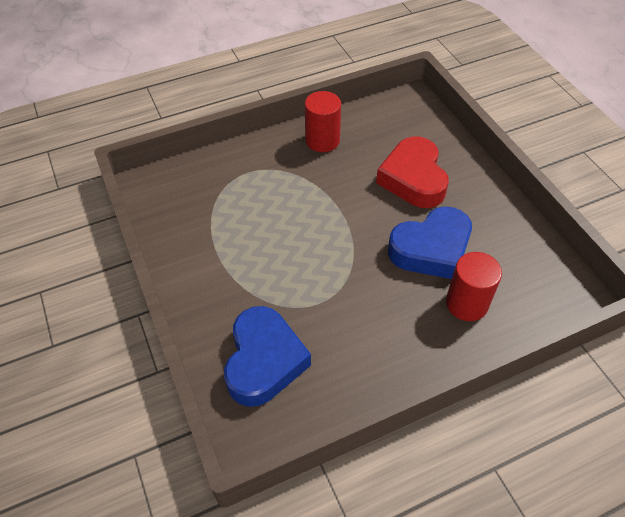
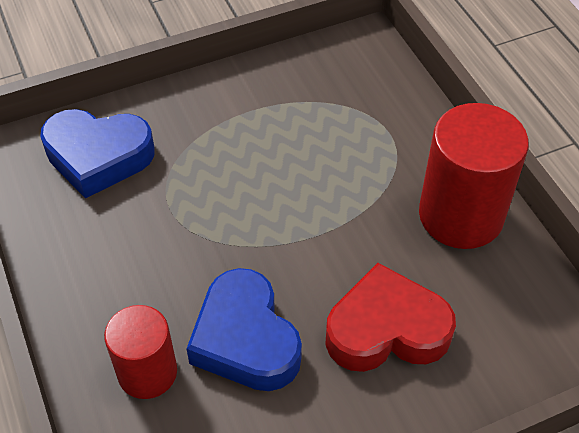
camera: 90 degrees right, 0 degrees up
(322, 140) = (461, 215): red cylinder -> red cylinder, size x1.61

